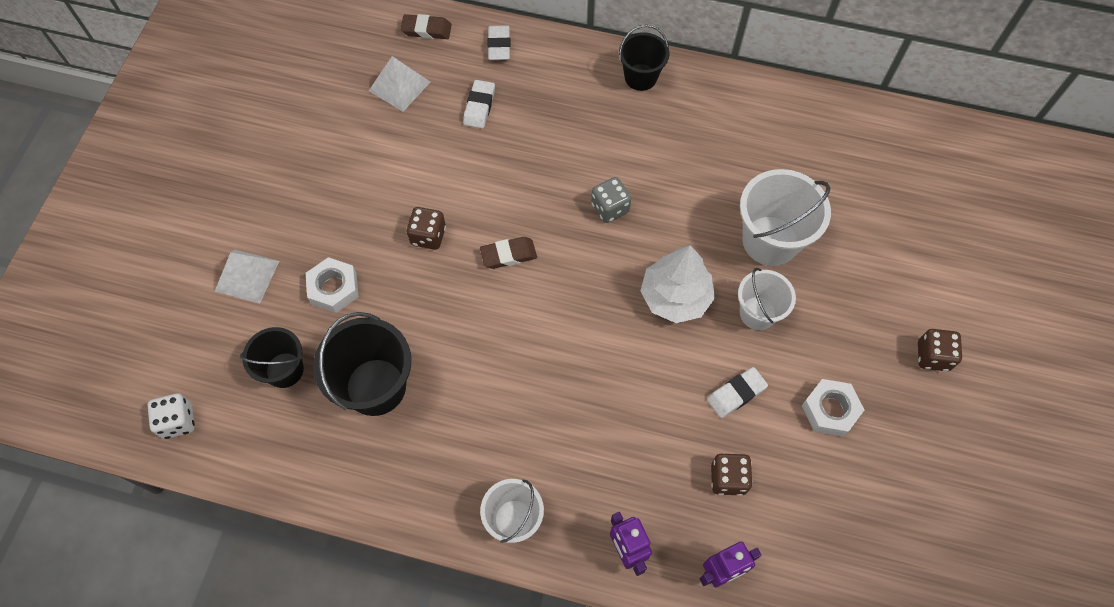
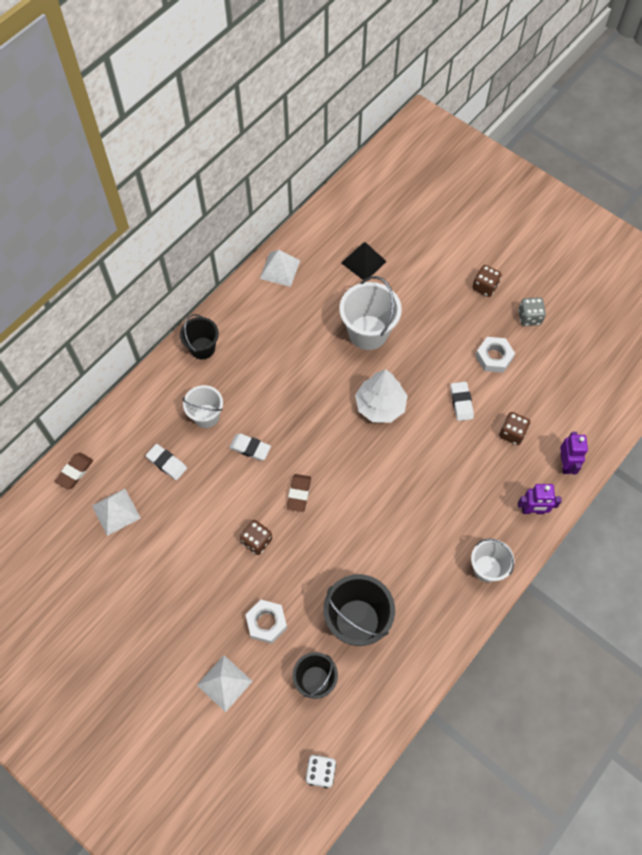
camera: 65 degrees left, 0 degrees up
(499, 45) = (120, 427): white eraser -> white eraser (250, 448)
(610, 208) = (296, 414): grey dice -> grey dice (529, 317)
(757, 313) = (414, 364): white bucket -> white bucket (206, 416)
(796, 108) = (280, 269): none -> white pyramid
(869, 194) = (363, 262): none -> black pyramid

